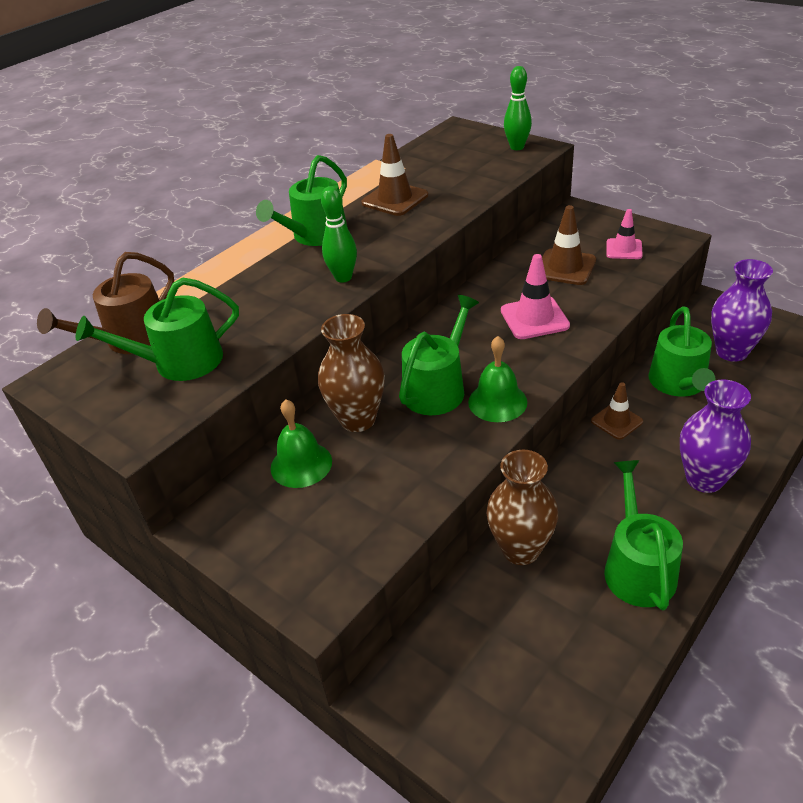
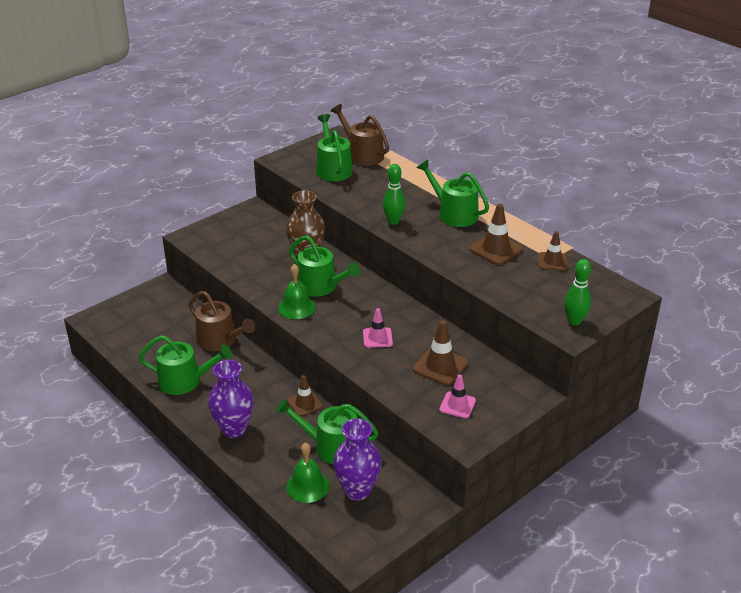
camera: 95 degrees right, 5 degrees down
(301, 464) = (280, 236): green bell -> green bell (307, 486)
(410, 166) = (552, 261): none -> brown traffic cone
(520, 549) = (220, 340): brown vase -> brown watering can
(534, 318) = (377, 338): pink traffic cone -> pink traffic cone, size x0.67

